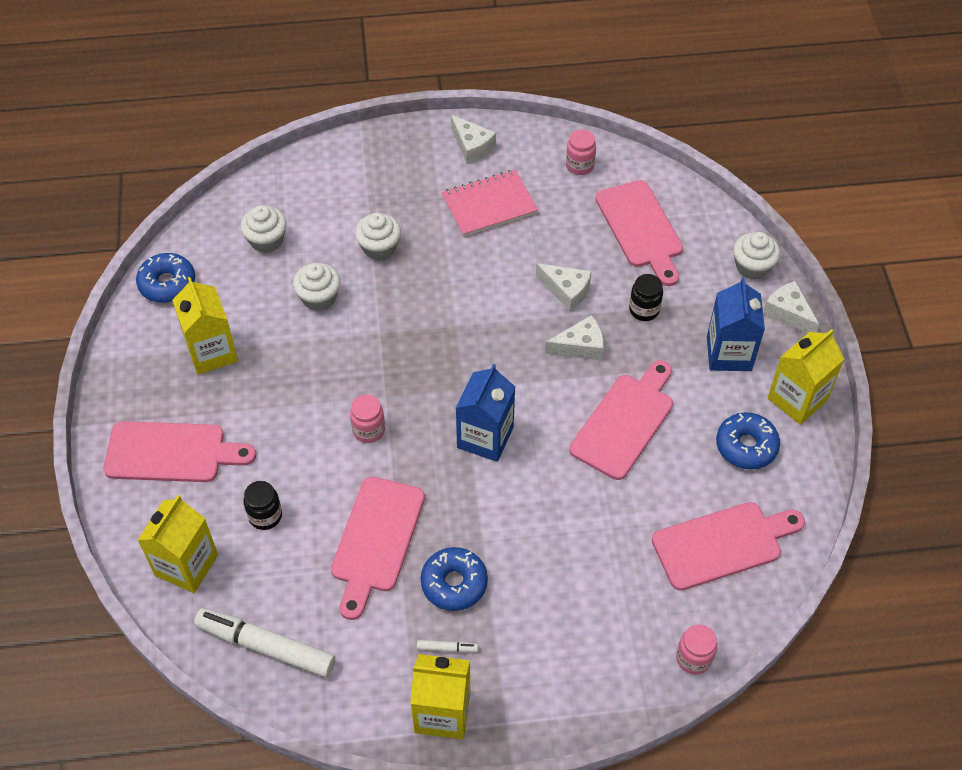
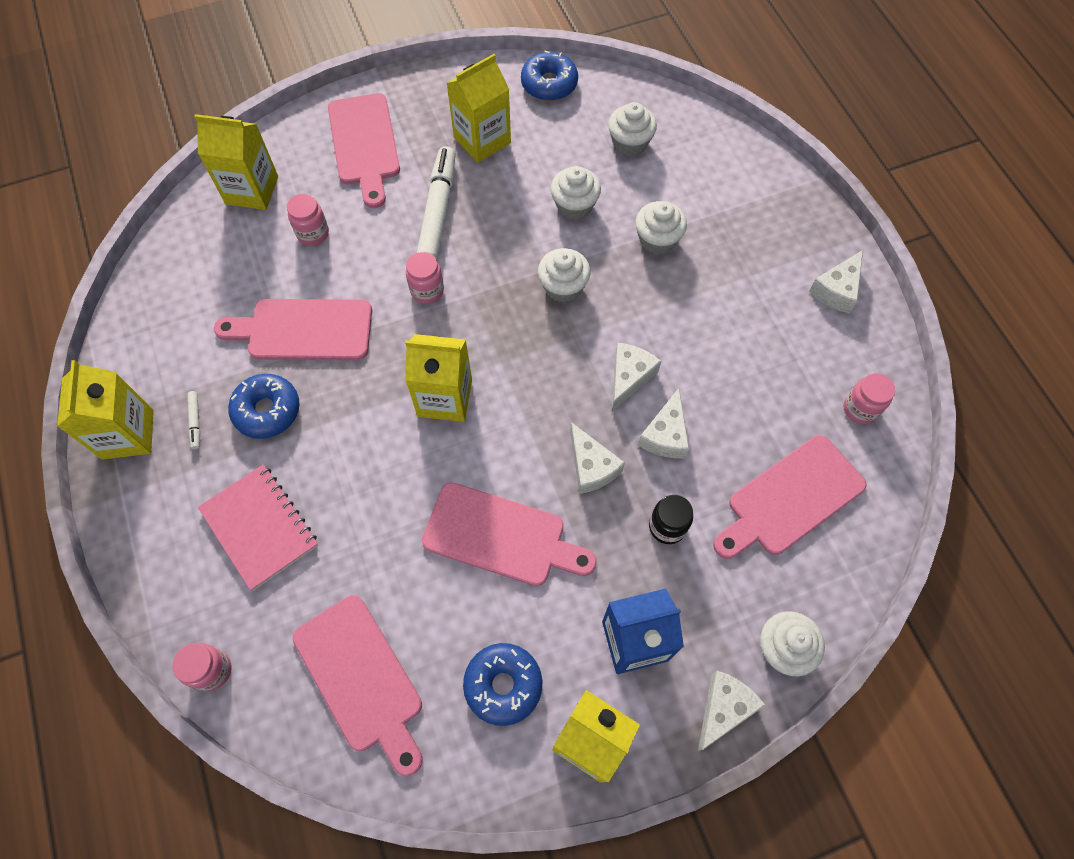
camera: 75 degrees right, 10 degrees up
(265, 516) = (313, 233): black jar -> pink jar
(266, 646) = (180, 273): white marker -> white marker (438, 211)
(402, 326) = (563, 286): none -> white cupcake
(485, 437) = (445, 398): blue carton -> yellow carton
(489, 205) = (758, 328): pink notebook -> pink notebook (259, 527)
(507, 301) = (629, 377): none -> white cheese

